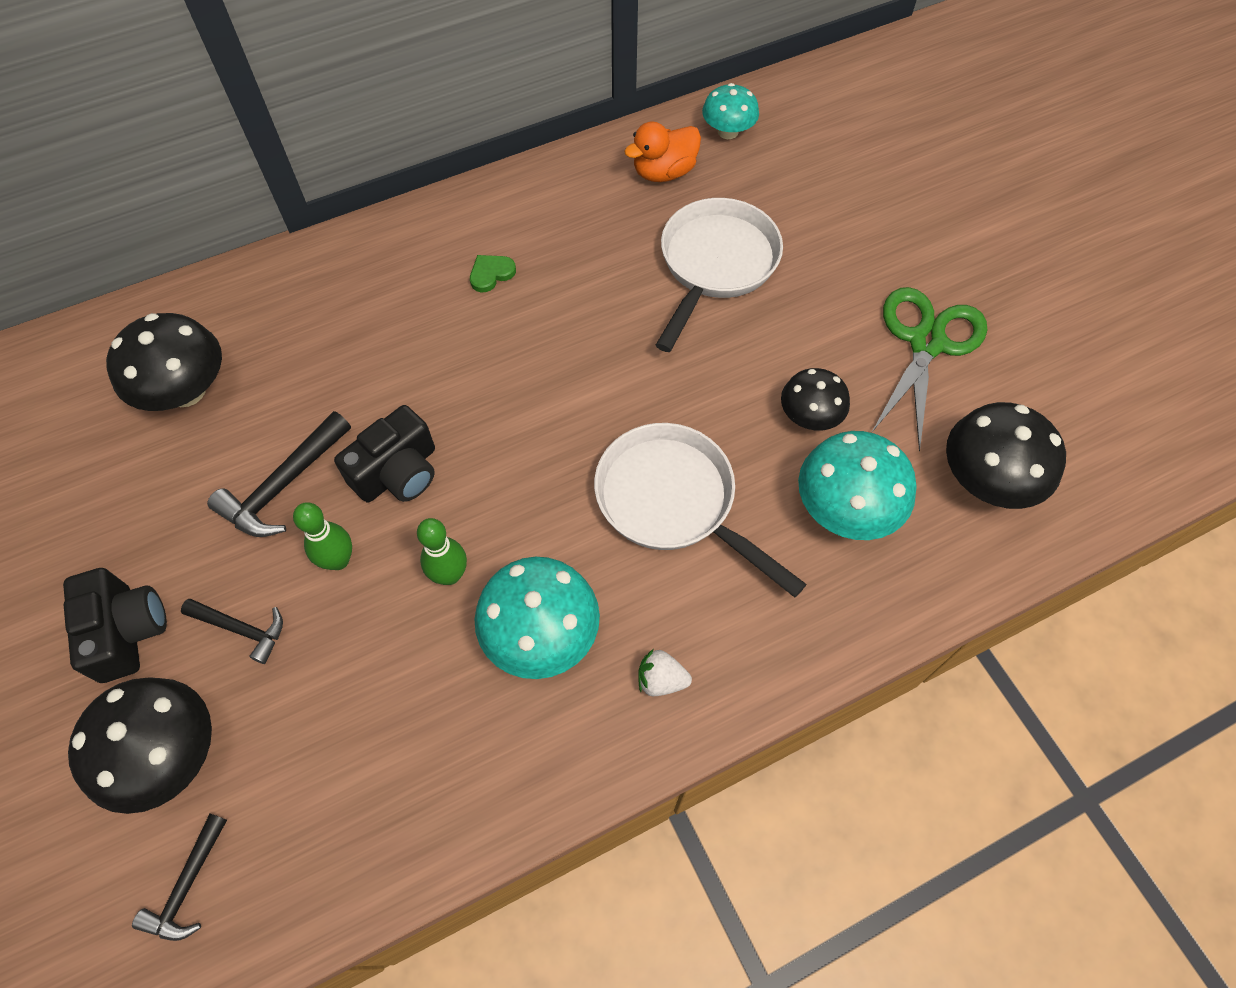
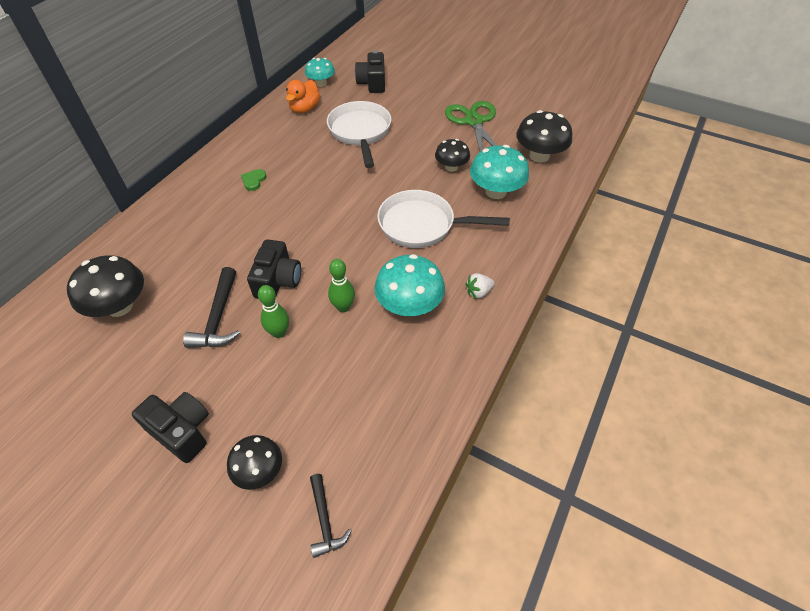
camera: 35 degrees left, 10 degrees down
(168, 755) = (259, 470): black mushroom -> black mushroom, size x0.63
(241, 629) = (251, 391): black hammer -> none
(813, 171) = (372, 83): none -> black camera

